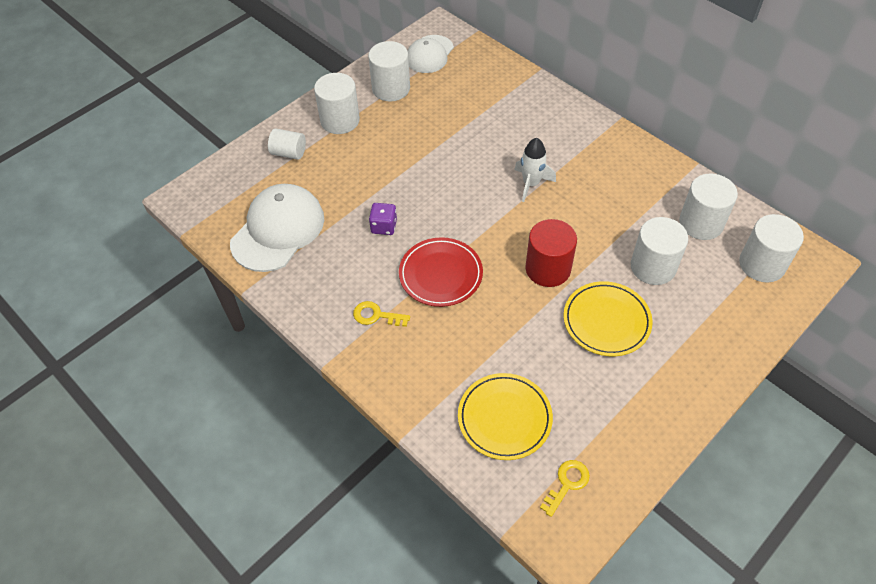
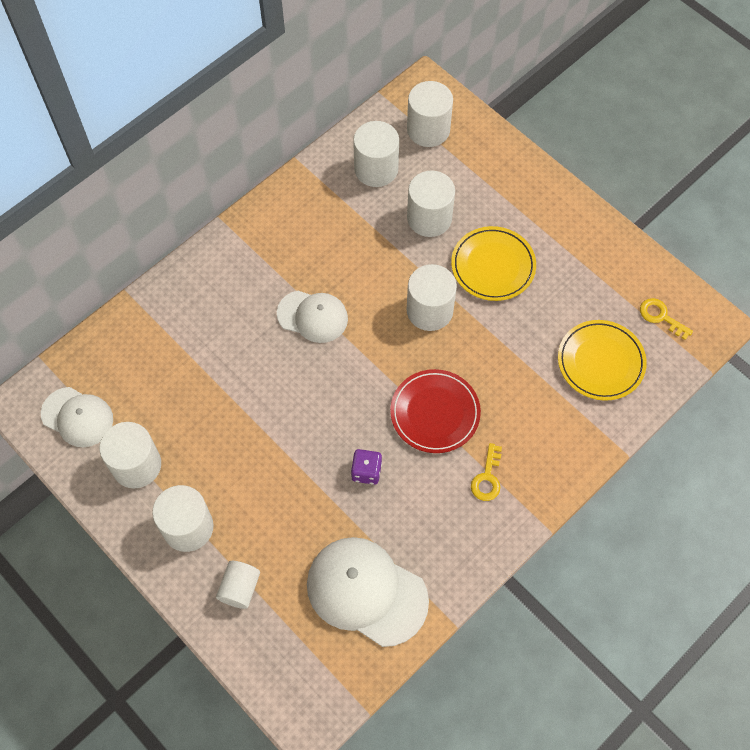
camera: 90 degrees left, 10 degrees up
(531, 184) = (312, 316): white rocket -> white cap
(548, 269) = (429, 310): red cylinder -> white cylinder

